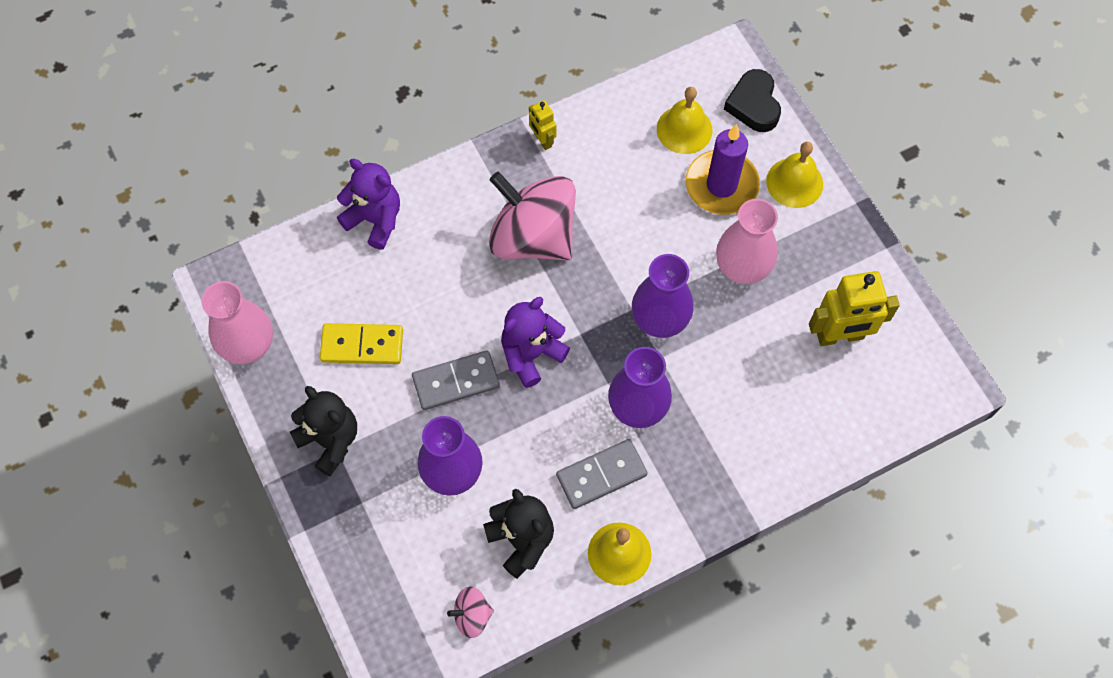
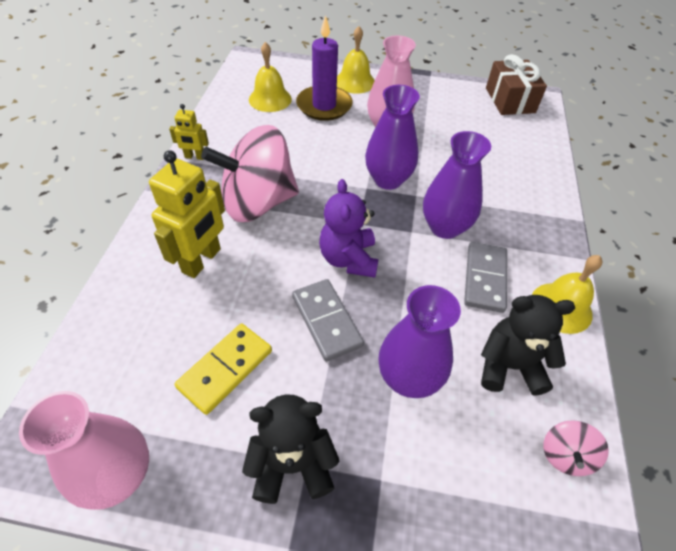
camera: 55 degrees left, 15 degrees down
(375, 220) = (129, 284): purple teddy bear -> none
(456, 381) = (326, 321): grey domino -> grey domino turned 45 degrees counterclockwise
(753, 105) = (289, 69): black heart -> none
(840, 336) = (471, 117): yellow robot -> yellow robot (202, 261)
(916, 358) = (510, 100): none -> brown gift

